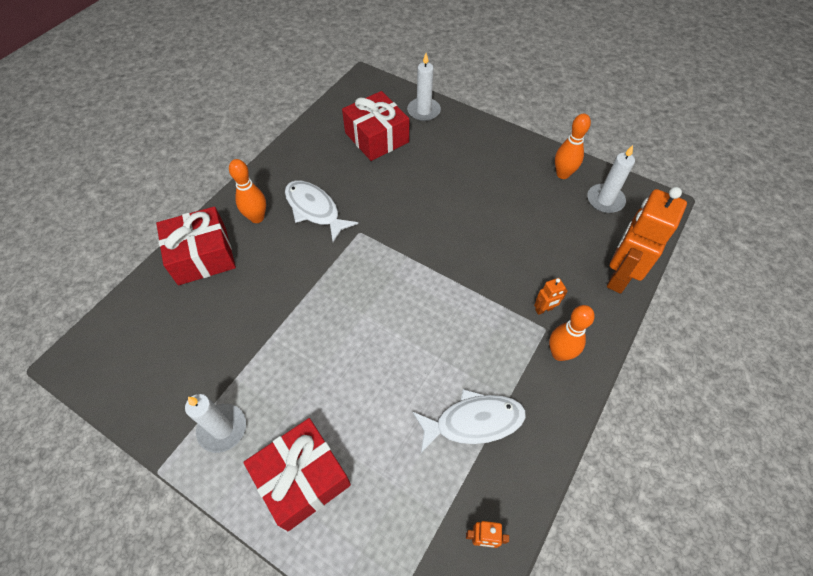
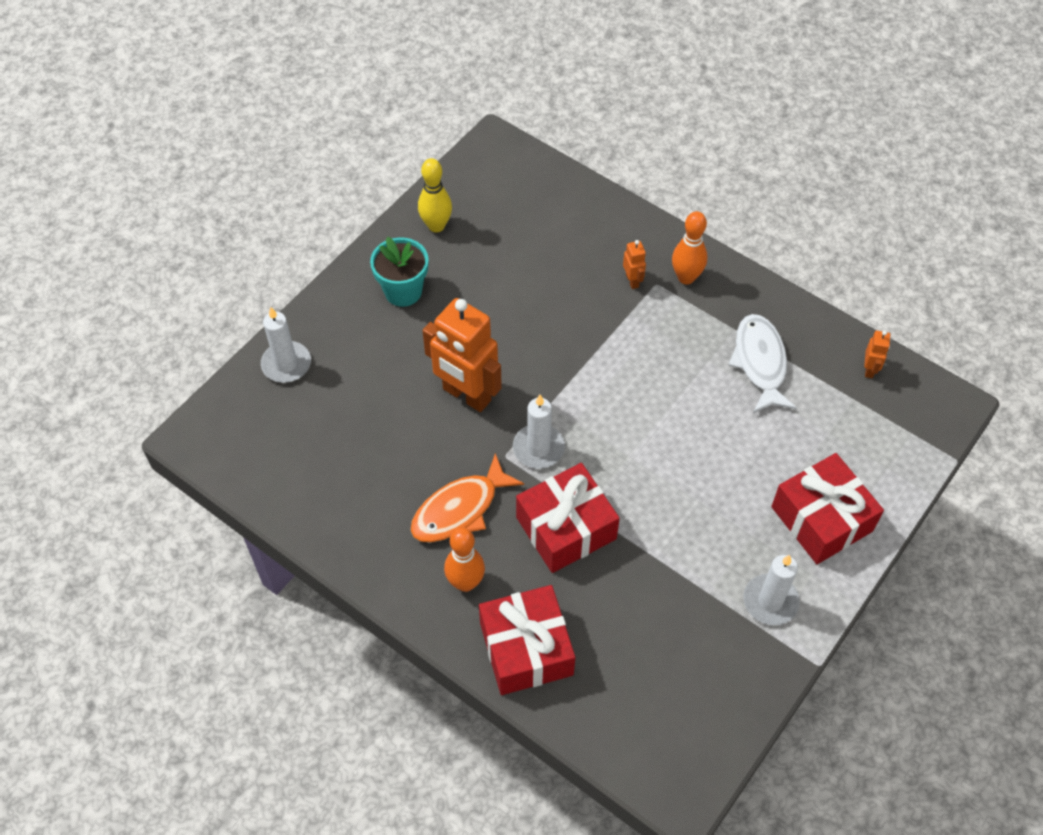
camera: 85 degrees left, 0 degrees up
(315, 209) = (460, 509): white fish -> orange fish
(377, 137) = (331, 427): red gift -> red gift (566, 528)
(496, 161) = (403, 291): none -> turquoise flower pot
(562, 174) = (436, 226): orange bowling pin -> yellow bowling pin
(605, 200) = (484, 194): white candle -> white candle (538, 448)
(619, 276) = (594, 206): orange robot -> orange robot (466, 395)

